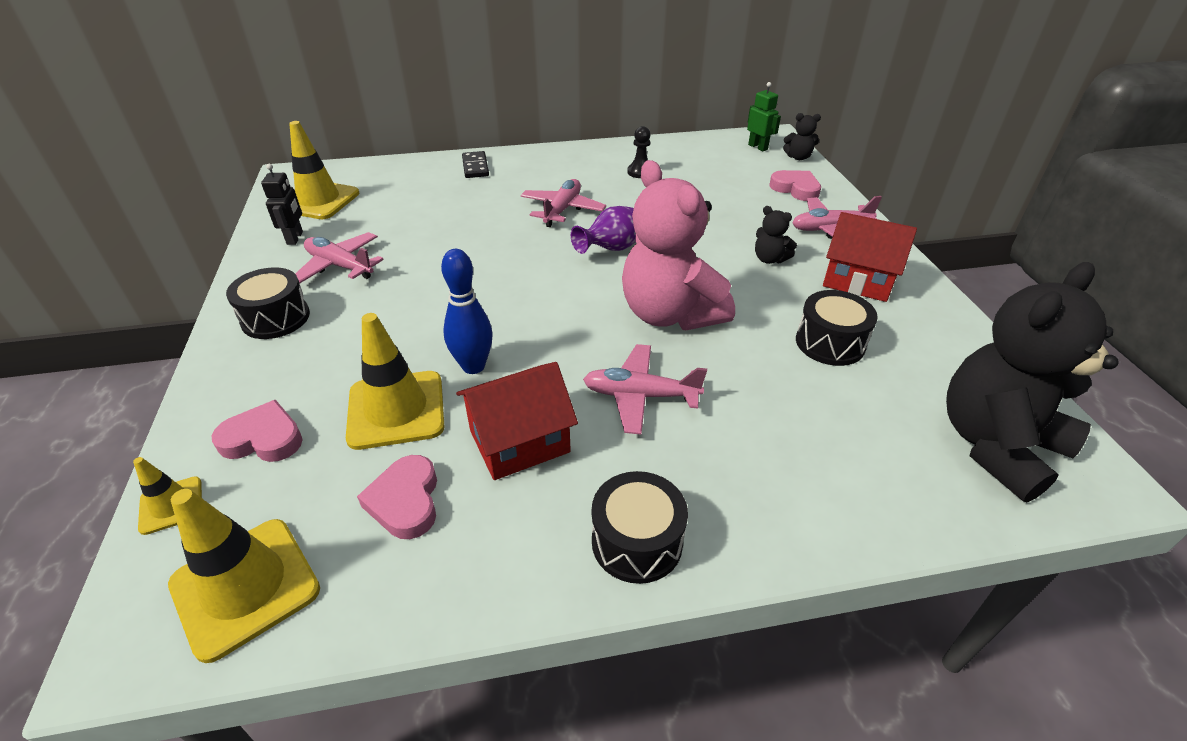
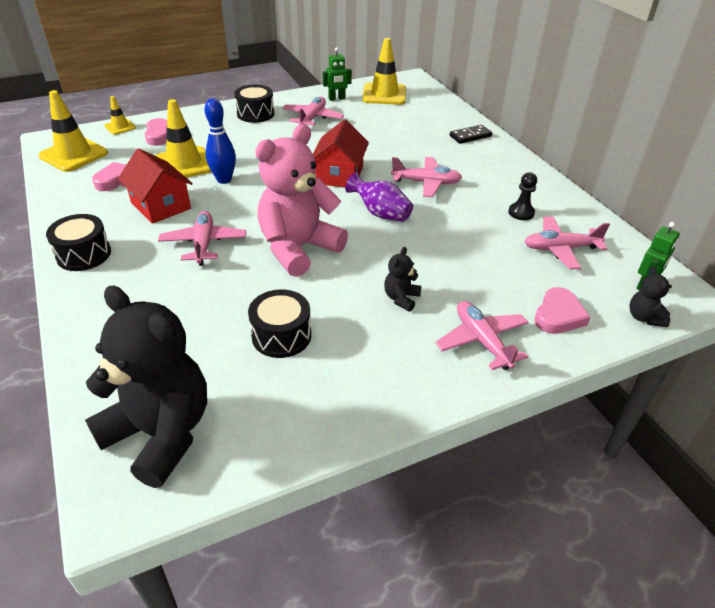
camera: 75 degrees right, 0 degrees up
(295, 238) = (337, 99): black robot -> green robot
(703, 167) = (560, 249): none -> pink plane
(858, 280) = (389, 358): red house -> red house (339, 175)

